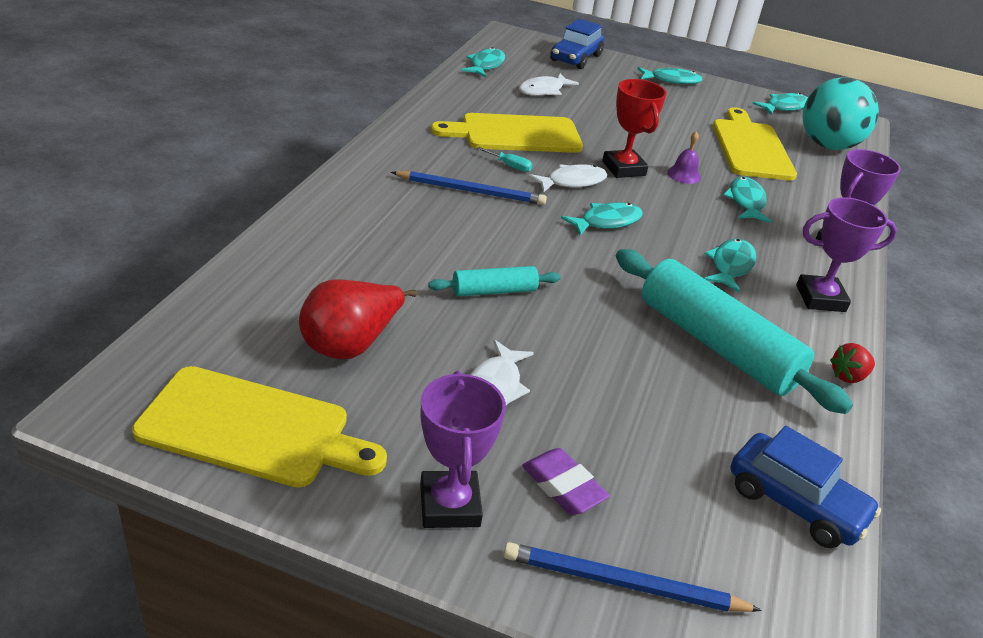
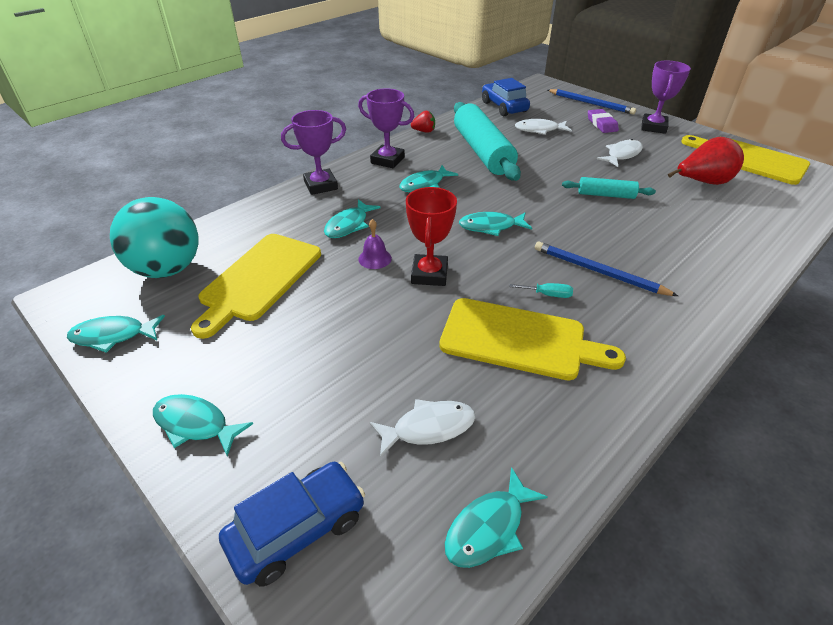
camera: 150 degrees left, 5 degrees up
(510, 166) = (547, 294): turquoise screwdriver -> turquoise screwdriver turned 135 degrees clockwise
(572, 182) = (494, 267): white fish -> white fish (539, 130)

